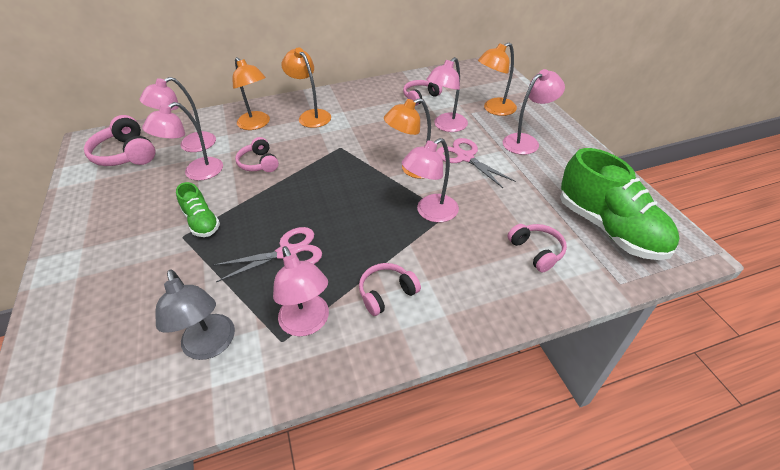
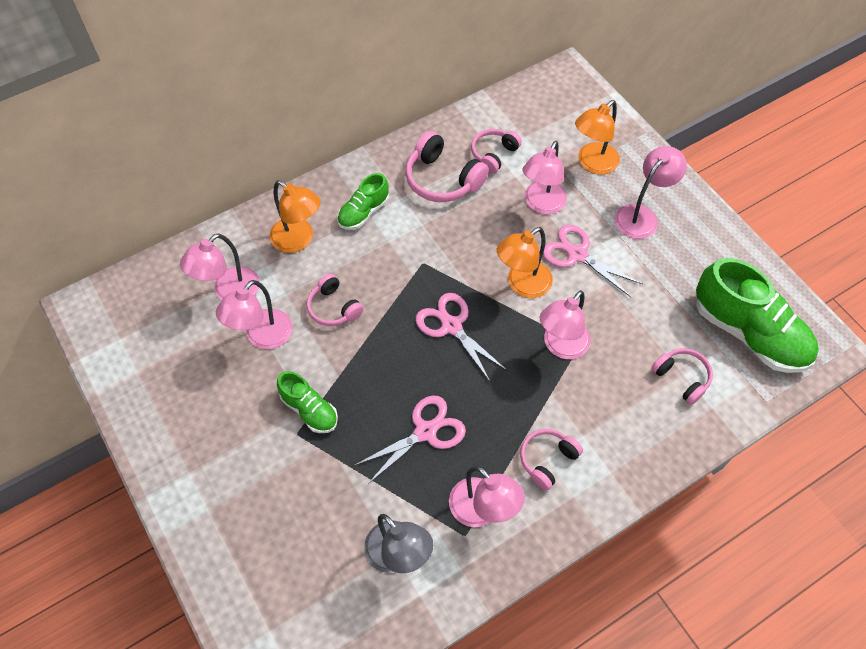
camera: 15 degrees left, 15 degrees up
(126, 154) = (152, 322): pink headphones -> pink headphones (443, 179)
(311, 116) = (363, 212): orange lamp -> green shoe
(344, 186) = (451, 326): none -> pink scissors

